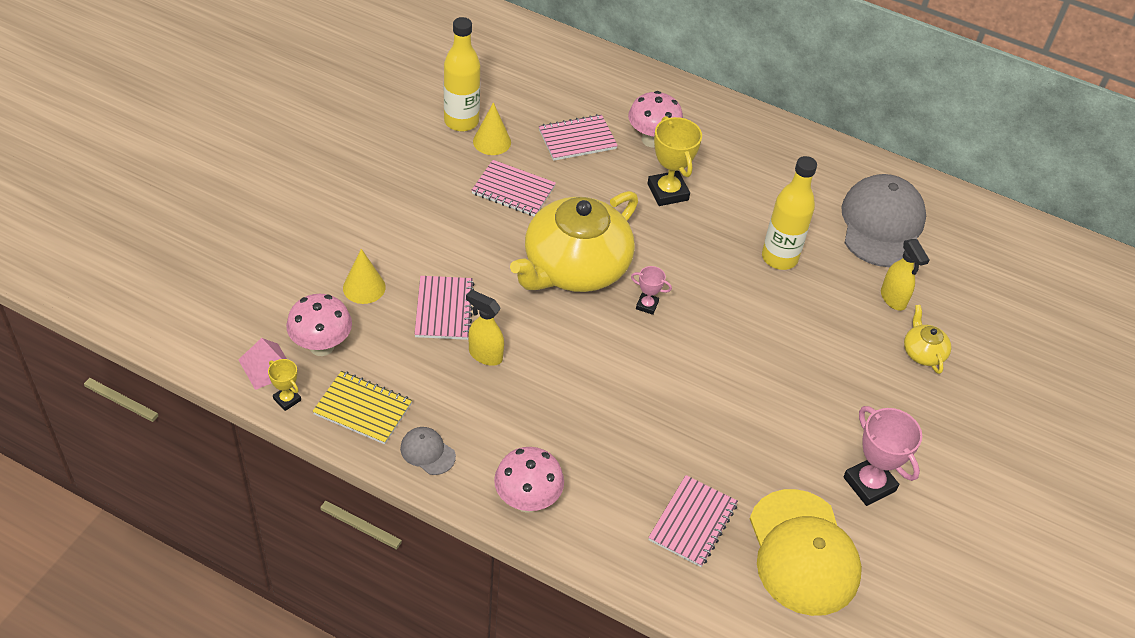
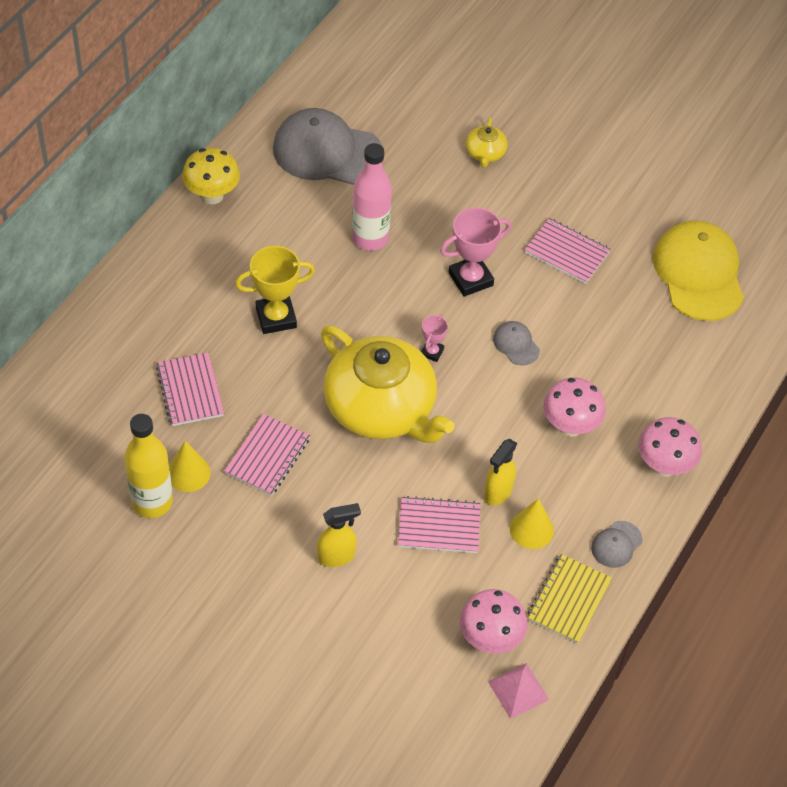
camera: 85 degrees left, 5 degrees up
(287, 399) = (560, 669): yellow trophy -> none
(364, 287) = (409, 601): yellow cone -> yellow cone (531, 529)
(652, 140) = (195, 322): pink mushroom -> pink mushroom (570, 426)
(668, 374) = (516, 344): none -> grey cap
(692, 522) = (676, 345): pink notebook -> pink notebook (566, 252)
(779, 258) = (370, 238): yellow bottle -> pink bottle
(801, 145) = (212, 195): none -> yellow mushroom
(803, 552) = (698, 273): yellow cap -> yellow cap turned 90 degrees counterclockwise
(869, 484) = (628, 217): pink trophy -> pink trophy (470, 279)
(893, 299) = (422, 162): yellow spray bottle -> yellow spray bottle (337, 556)
(923, 352) = (485, 153): yellow teapot -> yellow teapot turned 75 degrees counterclockwise

